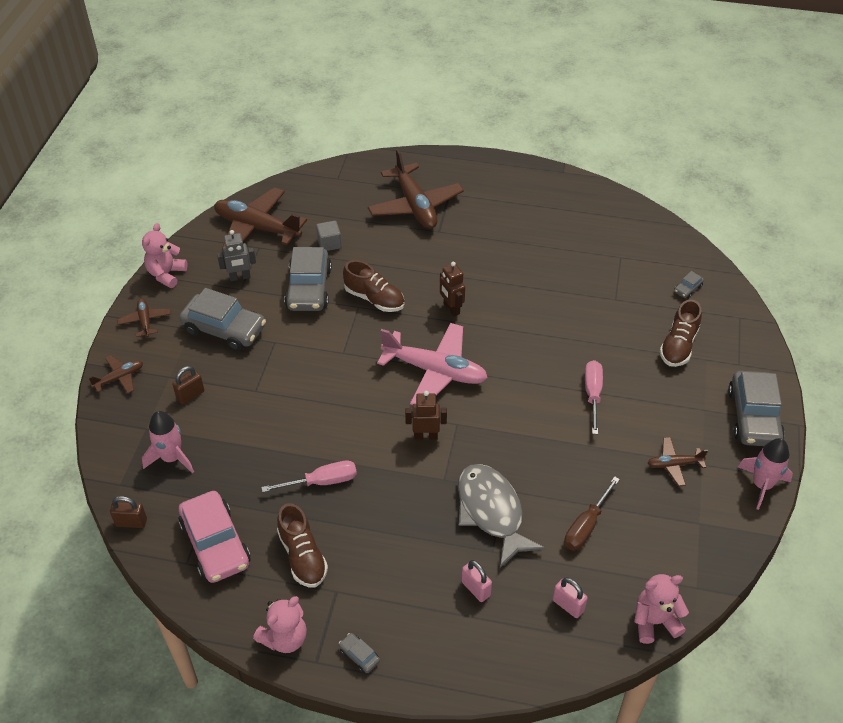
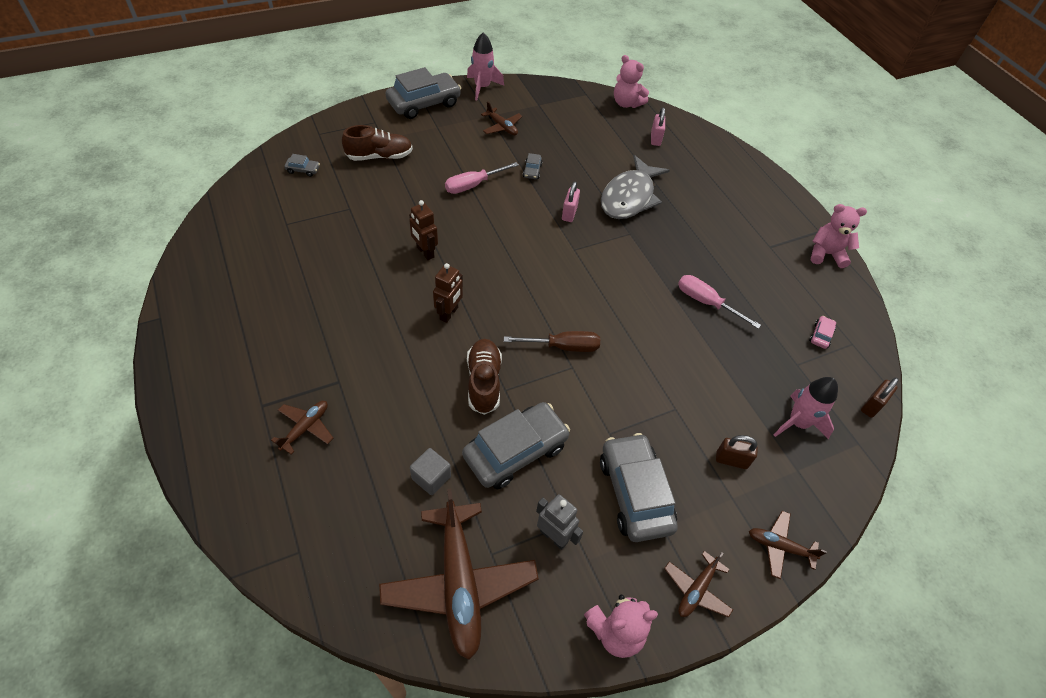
camera: 130 degrees left, 5 degrees up
(131, 522) = (872, 406): brown padlock -> brown padlock turned 75 degrees clockwise
(215, 544) = (821, 335): pink car -> pink car, size x0.42
(302, 556) = (769, 278): brown shoe -> none
(359, 655) = (791, 213): grey car -> grey car (532, 171)
(415, 205) = (305, 428): brown plane -> brown plane, size x0.49
(426, 436) = (603, 262): brown robot -> brown robot (425, 252)
(435, 371) = (534, 288): pink plane -> none
(476, 589) = (690, 181): pink padlock -> pink padlock (569, 213)
(586, 526) = (592, 150): brown screwdriver -> brown screwdriver (563, 347)

